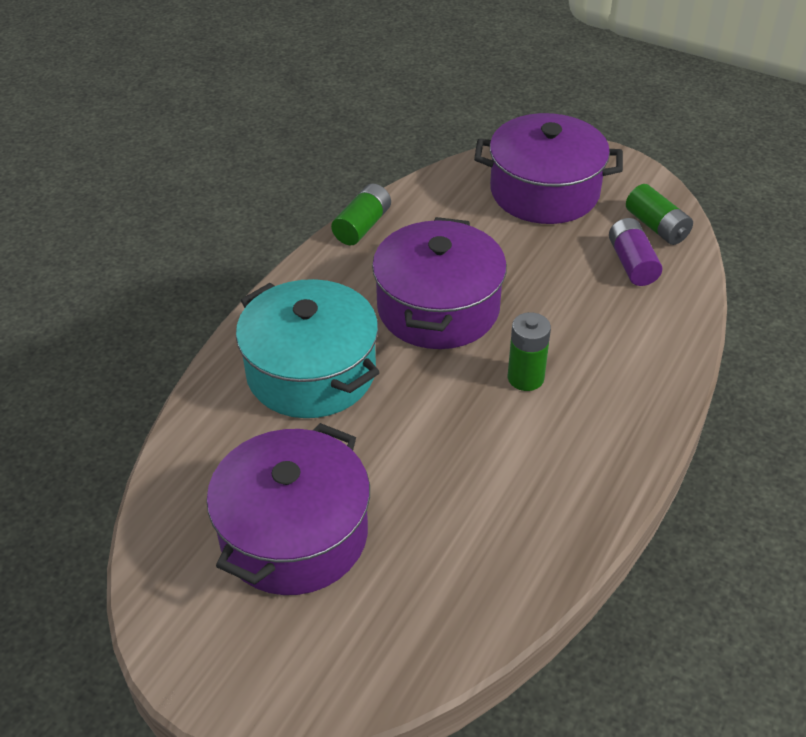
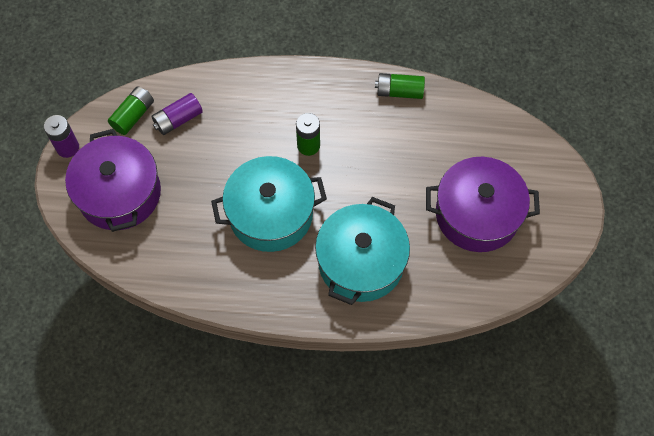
camera: 115 degrees left, 20 degrees up
(362, 226) = (208, 296): green battery -> green battery (399, 91)
(438, 308) = (271, 214): purple pot -> turquoise pot
(632, 167) = (67, 147): none -> purple battery

